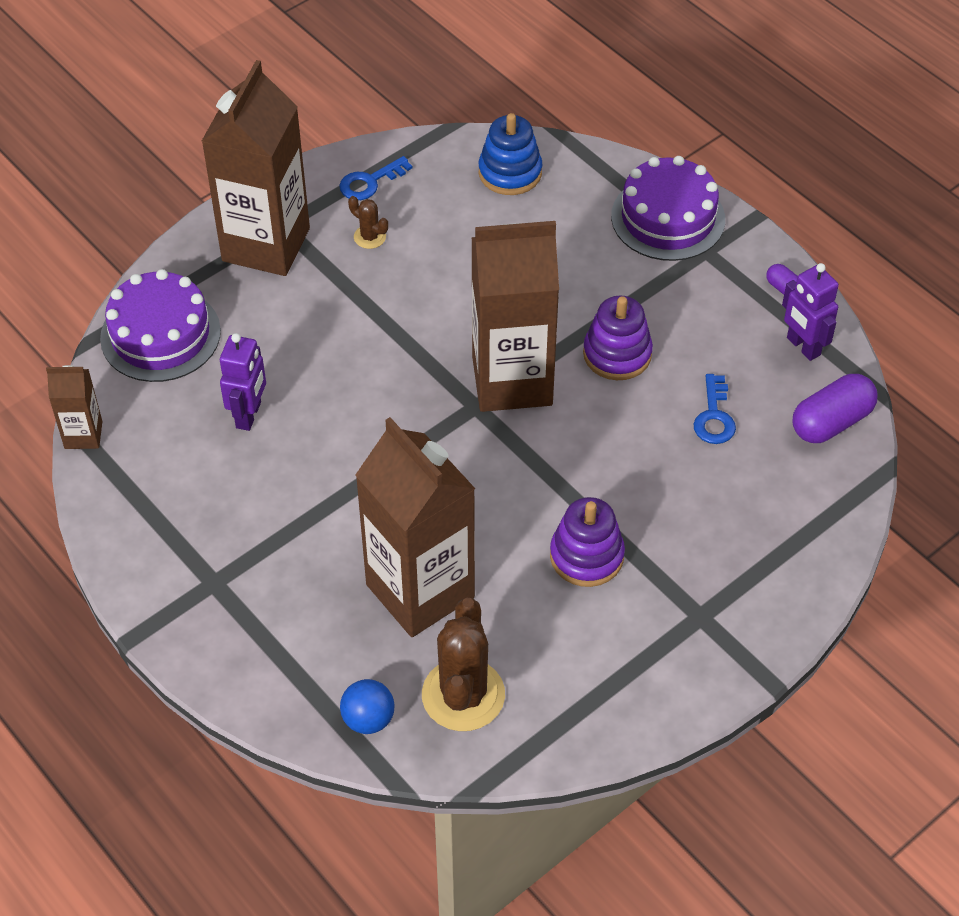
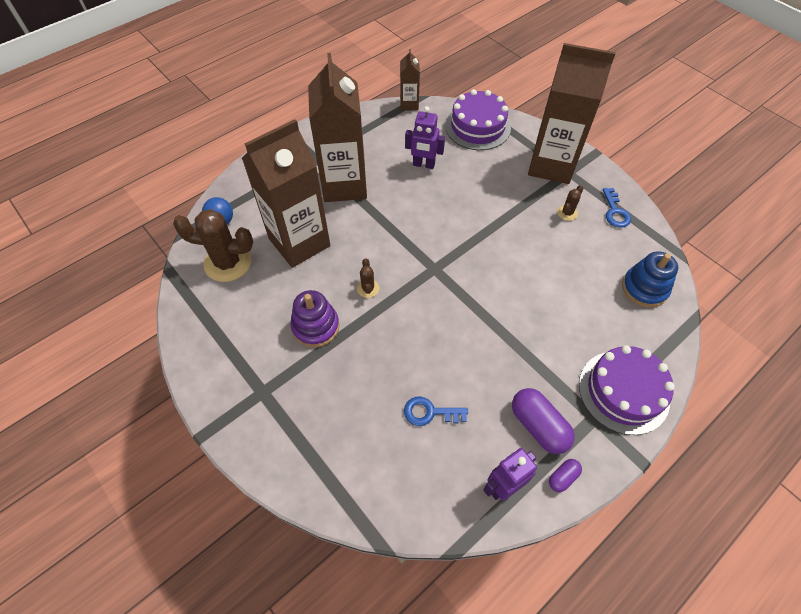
camera: 90 degrees right, 5 degrees up
(370, 182) = (615, 212): blue key -> blue key turned 150 degrees counterclockwise
(512, 380) = (455, 288): brown carton -> brown carton (344, 185)
(514, 490) = (368, 288): none -> brown cactus
(617, 354) = (483, 350): purple stacking toy -> none
(831, 422) = (427, 501): purple capsule -> purple capsule (538, 426)

